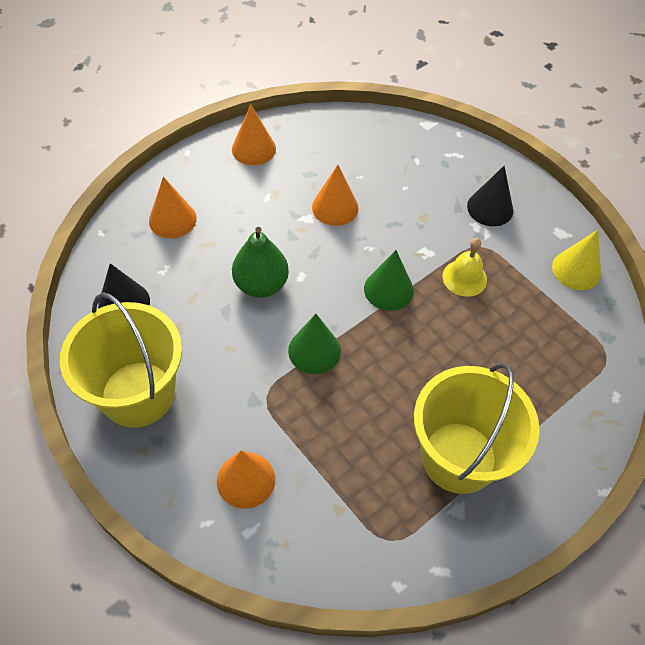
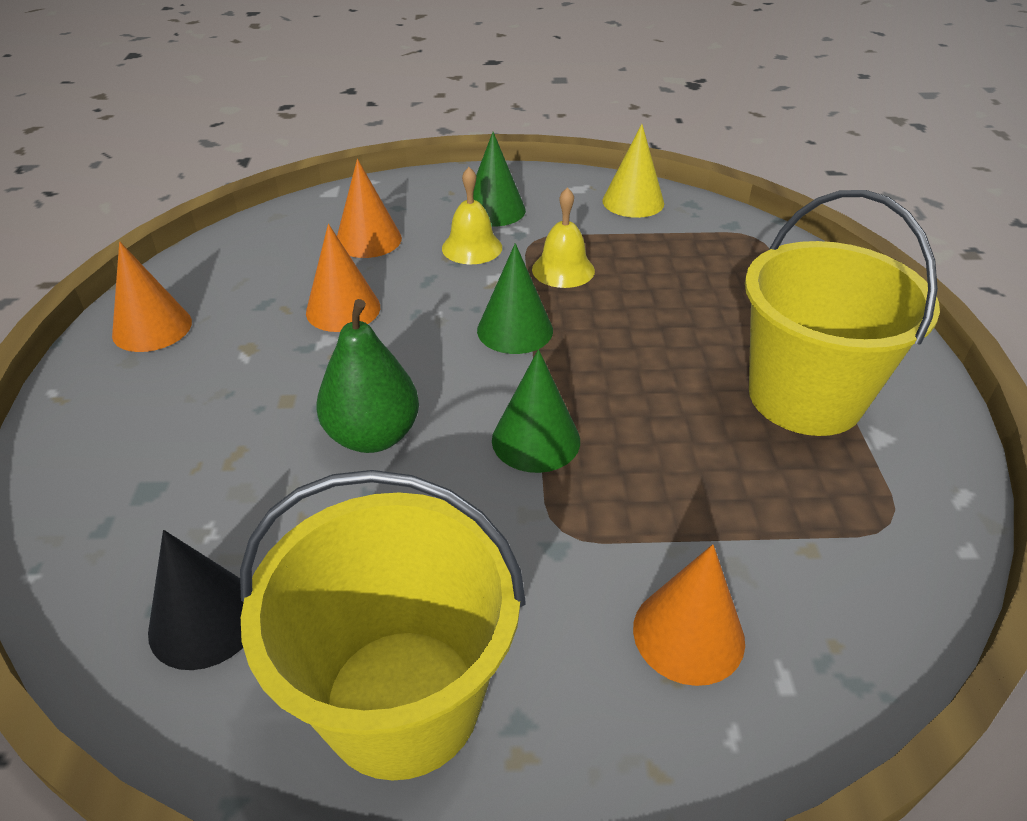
camera: 50 degrees left, 15 degrees down
(172, 219) = (138, 470): orange cone -> orange cone (368, 240)
(442, 223) = (472, 247): none -> yellow bell
(490, 208) = (494, 210): black cone -> green cone

